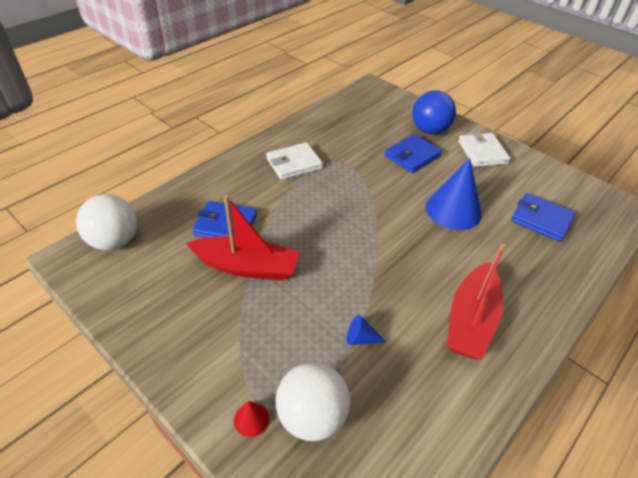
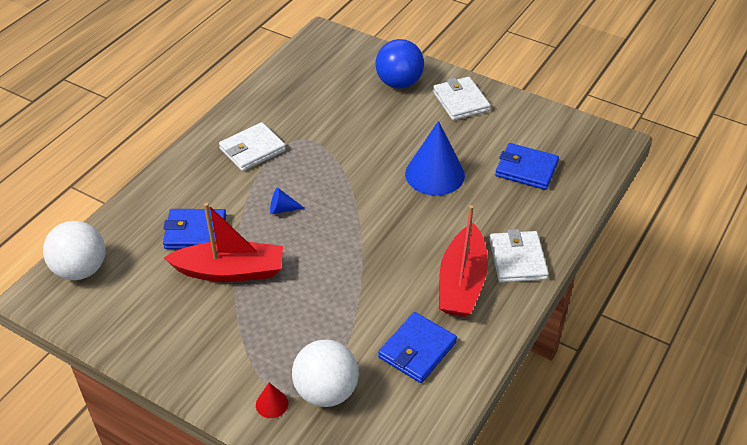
camera: 10 degrees left, 0 degrees up
(361, 338) = (359, 318): blue cone -> blue cone (282, 209)
(412, 156) = (383, 118): blue wallet -> blue wallet (417, 350)
(530, 306) = (517, 259): none -> white wallet

